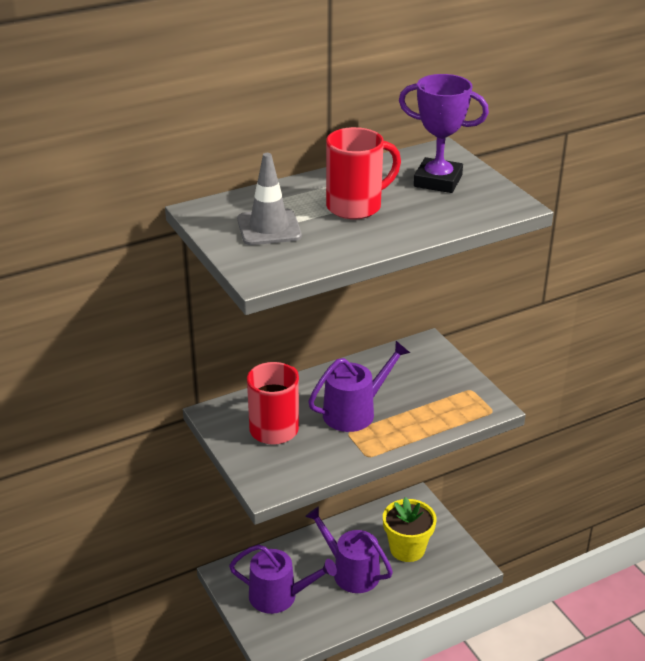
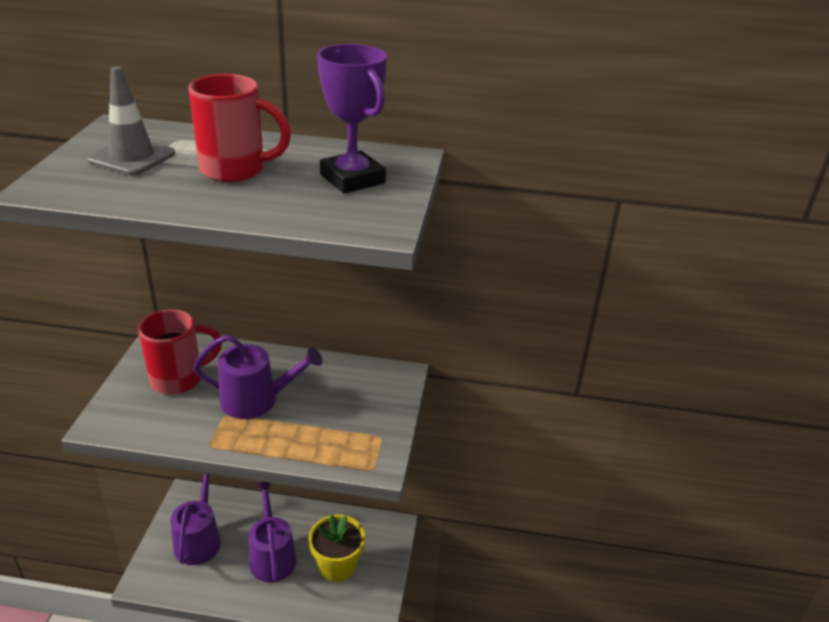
camera: 35 degrees right, 0 degrees up
(279, 596) = (199, 539): purple watering can -> purple watering can turned 135 degrees counterclockwise

